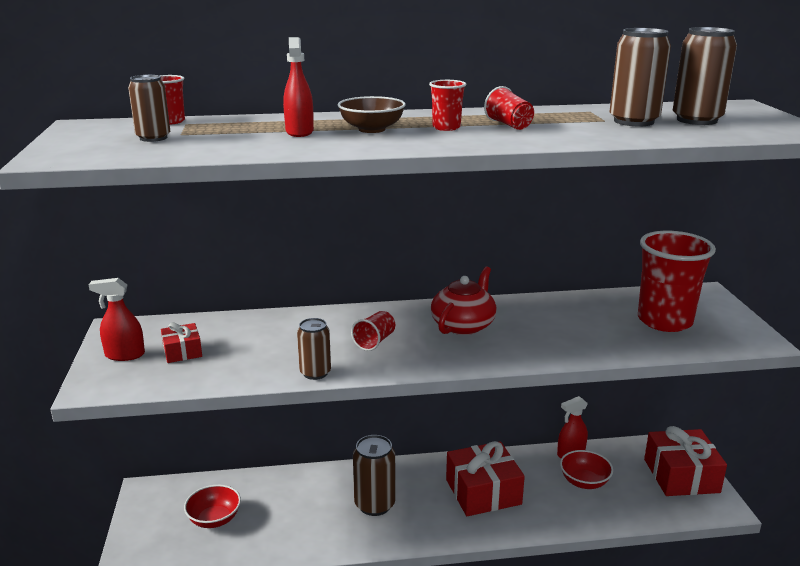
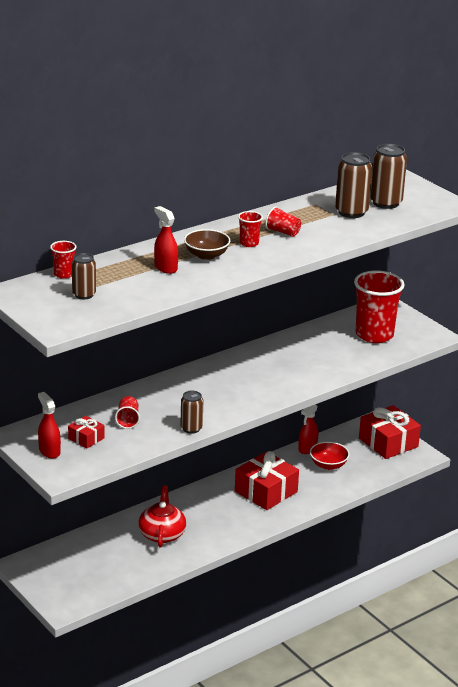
camera: 30 degrees left, 5 degrees up
(124, 355) = (49, 451): red spray bottle -> red spray bottle turned 90 degrees clockwise
(214, 519) = (94, 565): red bowl -> none
(375, 341) = (206, 397): red cup -> red cup (128, 420)
(375, 504) = (198, 522): brown can -> none
(463, 325) = (251, 370): red teapot -> red teapot (162, 534)

